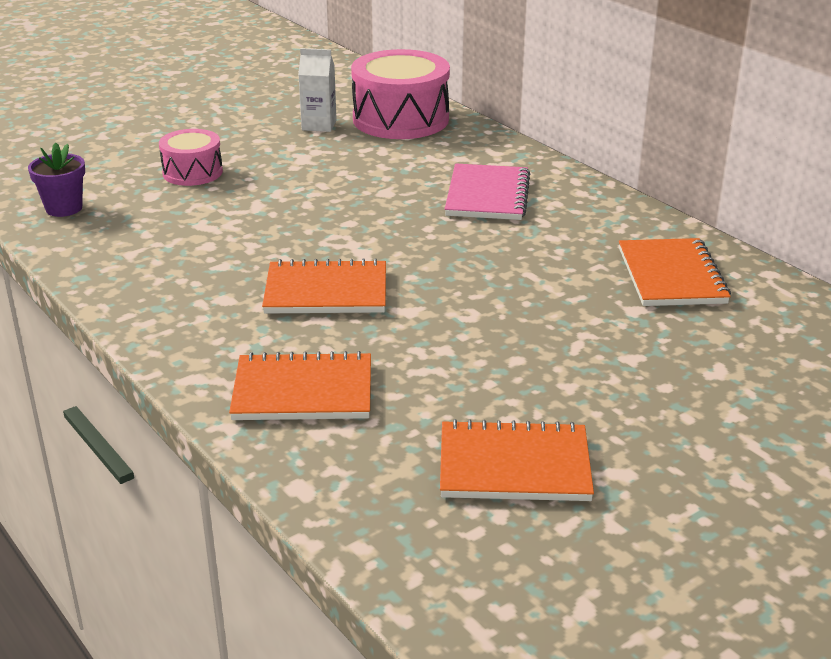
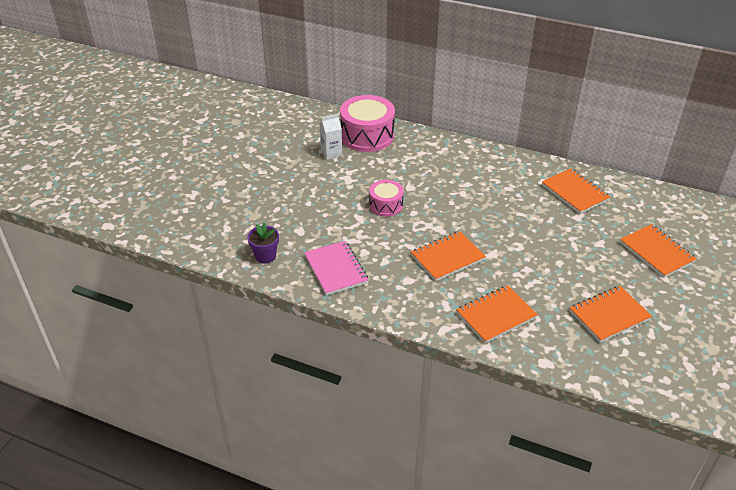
camera: 30 degrees left, 10 degrees up
(192, 172) = (303, 208): pink drum -> pink drum (386, 205)
(487, 195) = (457, 173): pink notebook -> pink notebook (336, 269)
(736, 407) = (656, 252): none -> orange notebook

